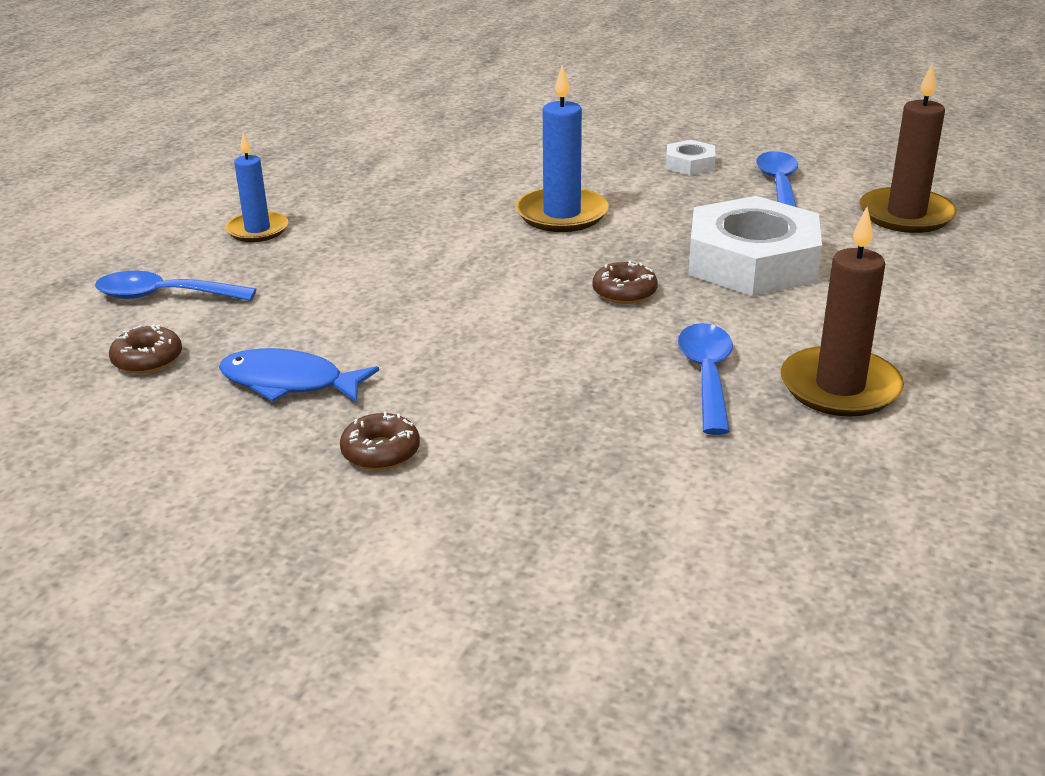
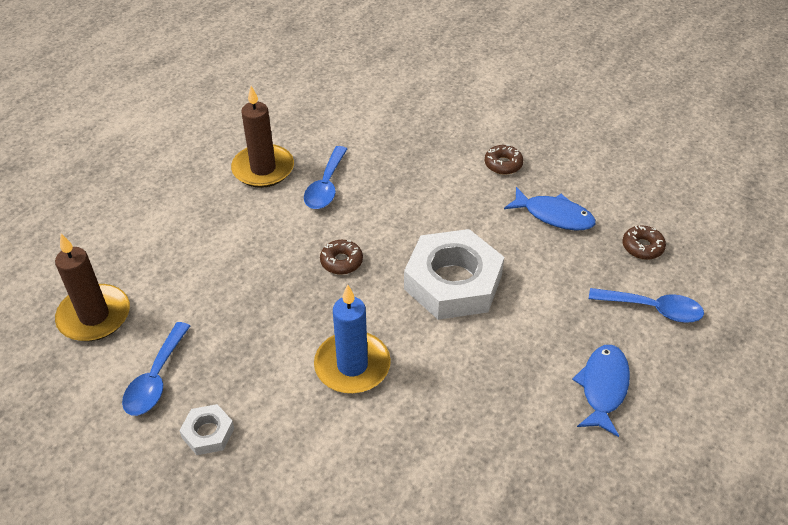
camera: 170 degrees left, 15 degrees up
(257, 230) = (603, 387): blue candle -> blue fish
(752, 261) = (242, 279): white nut -> white nut (453, 282)

